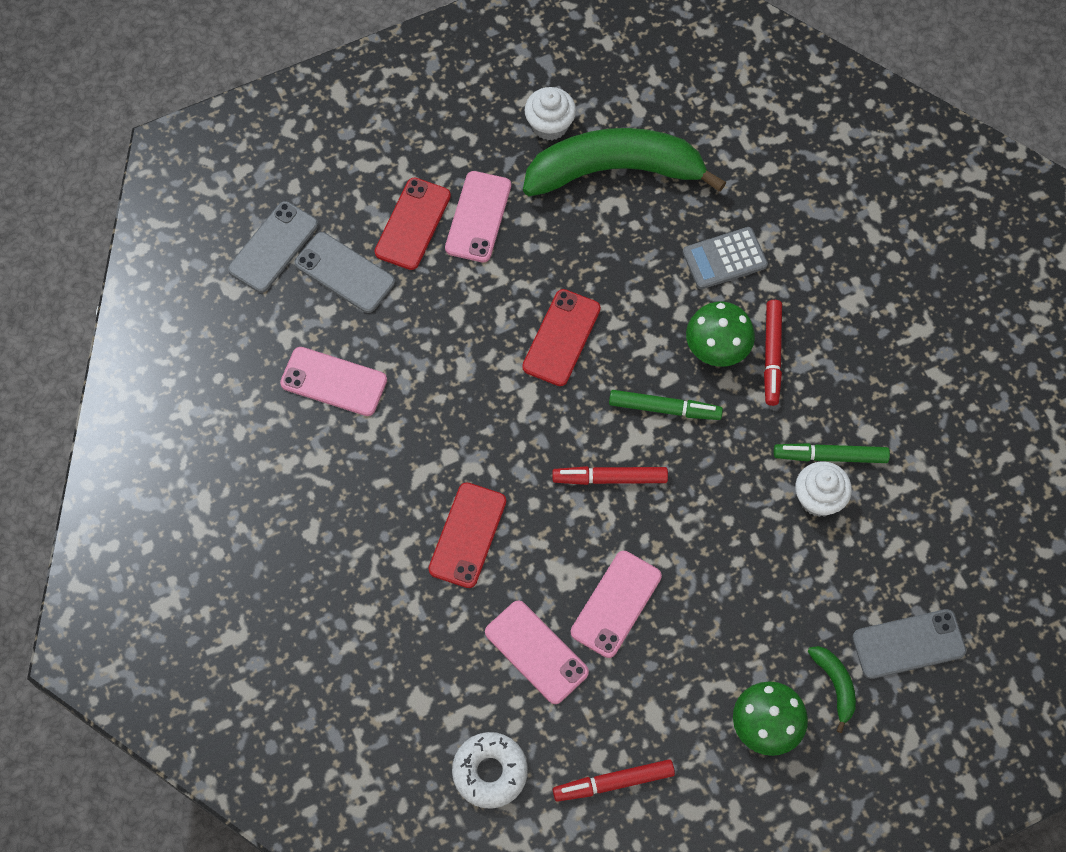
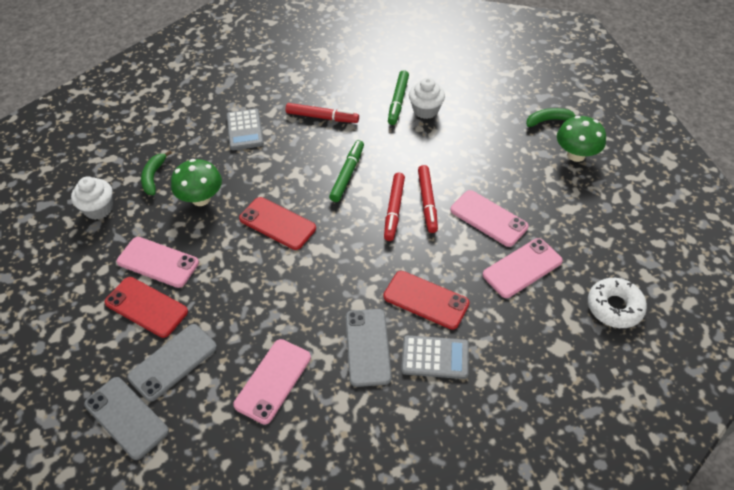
camera: 80 degrees left, 15 degrees down
(386, 554) = (435, 357): none -> grey calculator
(613, 782) = (618, 236): red marker -> red marker (427, 202)
(615, 170) = (153, 177): green banana -> green banana, size x0.40
(717, 349) = (310, 142): green mushroom -> green mushroom (201, 199)
(908, 644) = (524, 86): grey phone -> grey phone (368, 347)

